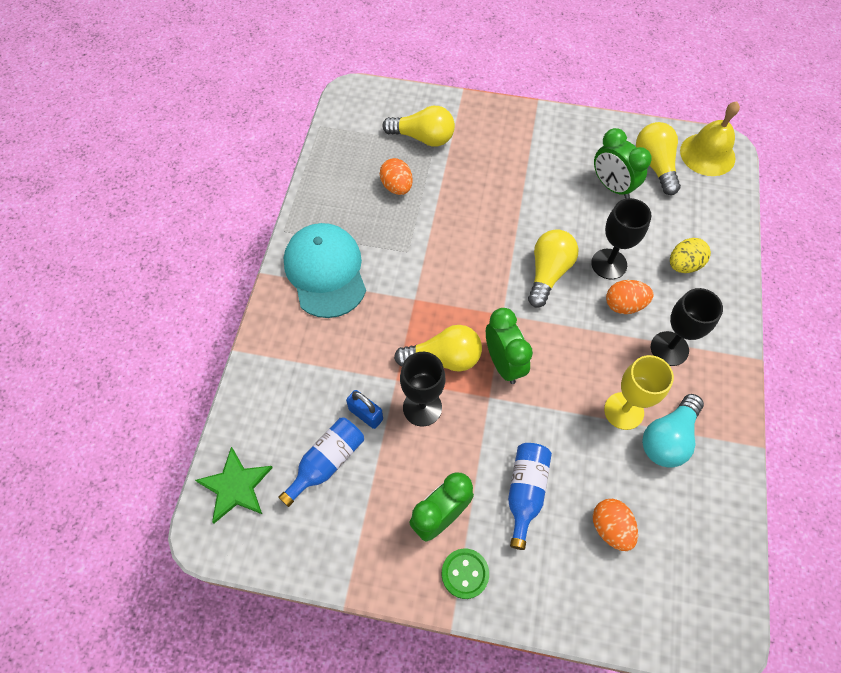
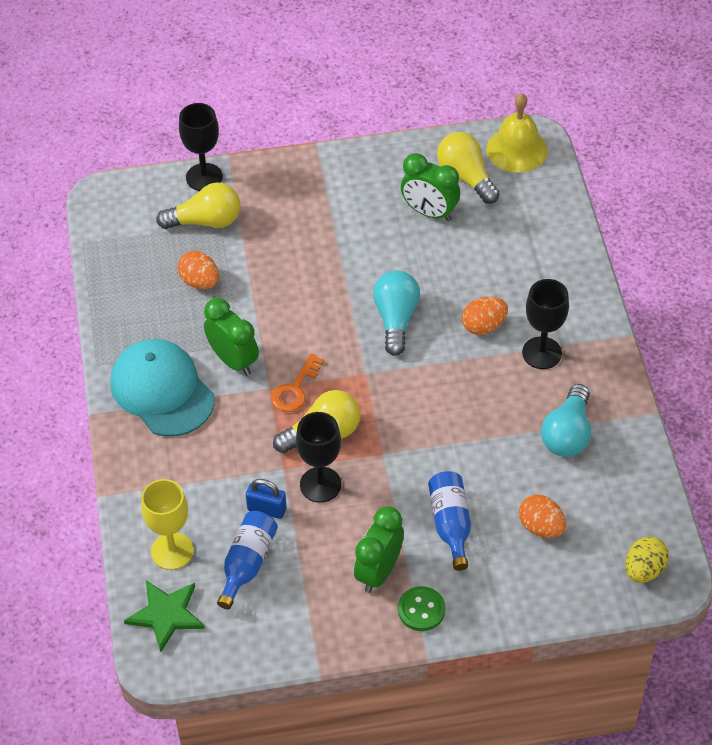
camera: 20 degrees left, 10 degrees down
(436, 308) = (295, 389): none -> orange key
(503, 363) = (384, 418): green clock -> green clock (233, 360)
(548, 273) = (396, 319): yellow light bulb -> turquoise light bulb
(609, 264) = (454, 291): black goblet -> black goblet (204, 177)
(623, 411) = (517, 423): yellow goblet -> yellow goblet (172, 551)
(683, 265) = (529, 269): yellow egg -> yellow egg (644, 570)

